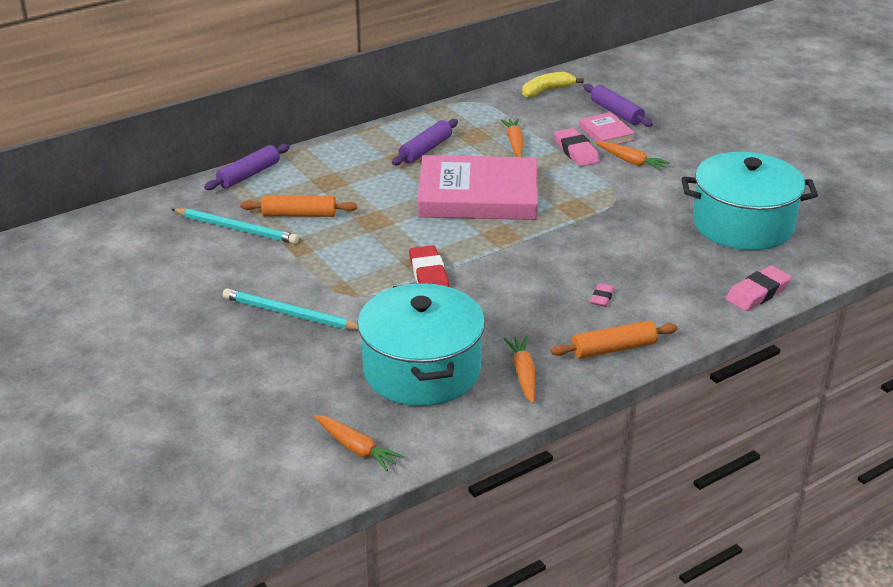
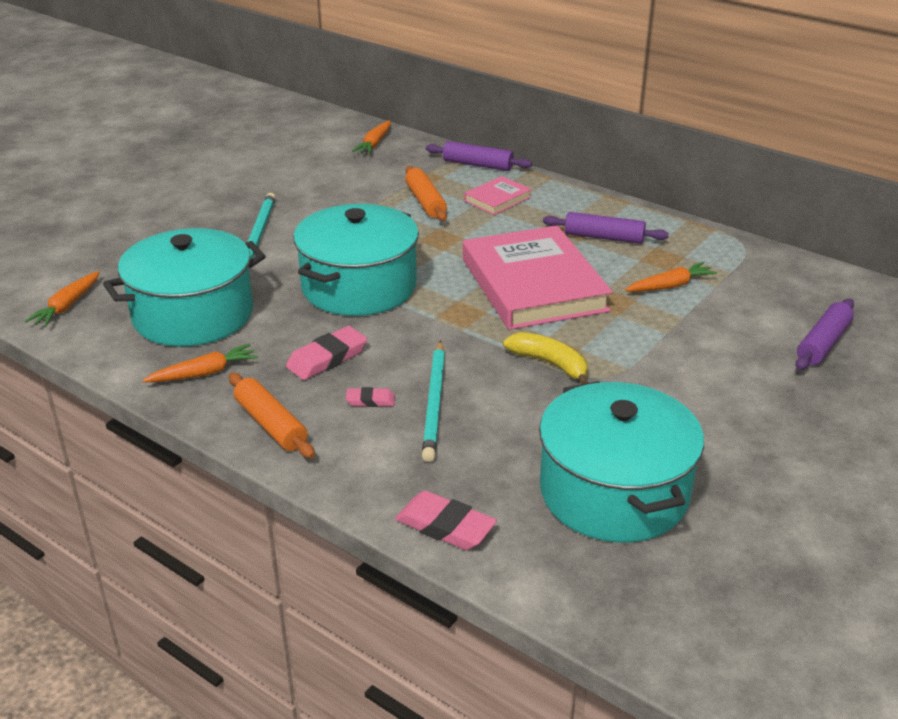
camera: 70 degrees right, 0 degrees up
(236, 228) = (382, 180): turquoise pencil -> turquoise pencil (434, 403)
(428, 274) = (359, 286): red eraser -> turquoise pot
(547, 91) = (823, 284): yellow banana -> yellow banana (550, 364)
(576, 151) = (690, 330): pink eraser -> pink eraser (327, 358)
(606, 133) = (759, 344): pink book -> pink book (497, 199)
(630, 161) = (703, 374): orange carrot -> orange carrot (374, 143)

